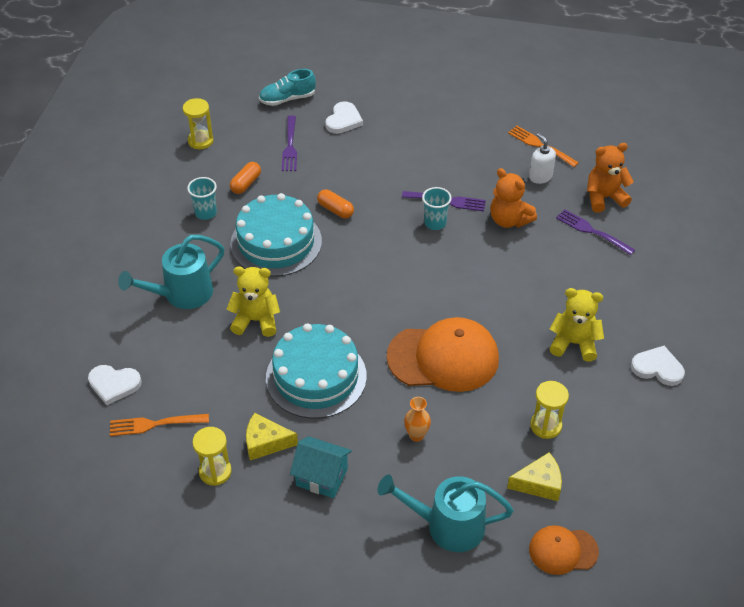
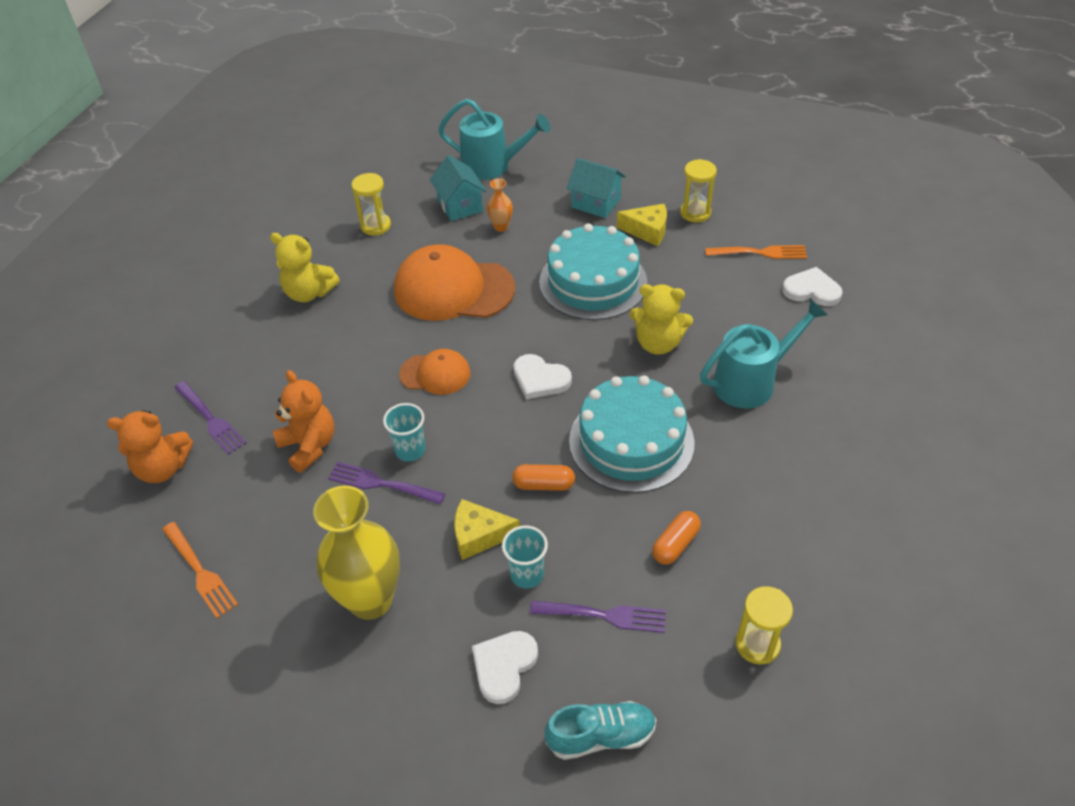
camera: 170 degrees left, 0 degrees up
(206, 213) = (733, 497): turquoise cup -> turquoise cup (527, 574)
(290, 146) = (603, 615): purple fork -> purple fork turned 90 degrees clockwise
(335, 210) = (544, 484): orange capsule -> orange capsule turned 45 degrees counterclockwise
(429, 141) = (370, 600): none -> yellow vase
(467, 461) = (460, 205): none -> turquoise house
(539, 483) = (402, 186): yellow cheese -> yellow cheese (479, 535)
(540, 176) = (231, 512): white soap dispenser -> none
(563, 551) = (403, 146): orange cap -> orange cap (435, 374)
(657, 368) = (238, 264): white heart -> white heart (540, 379)

